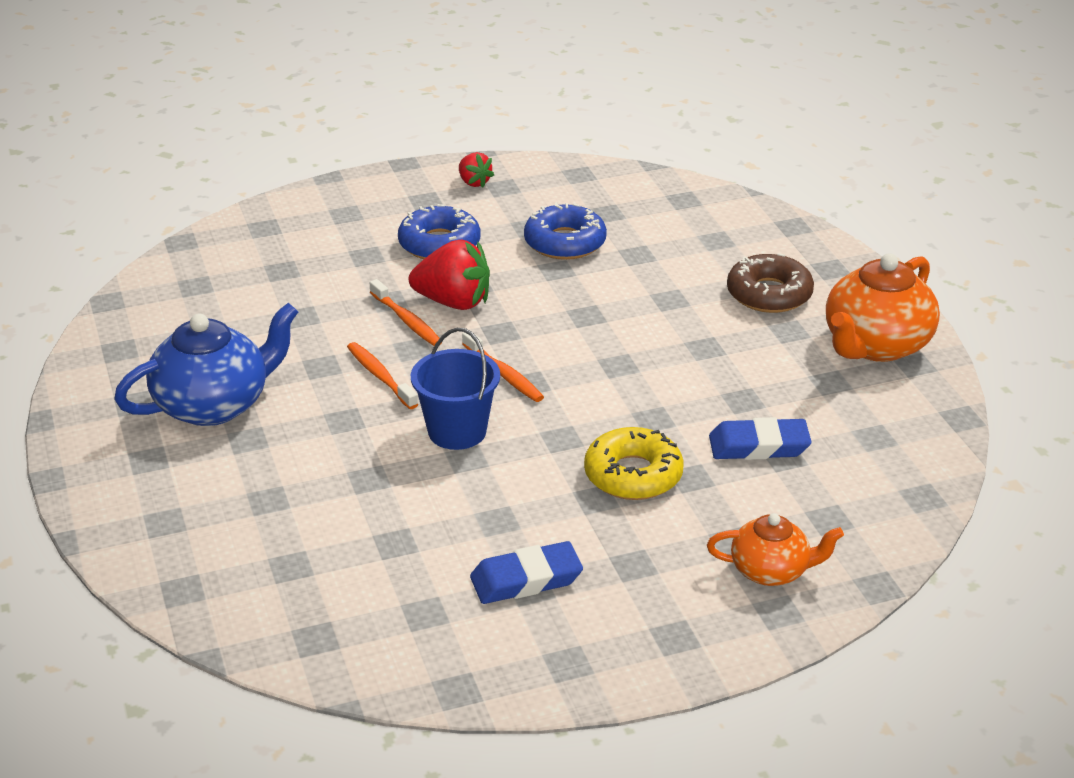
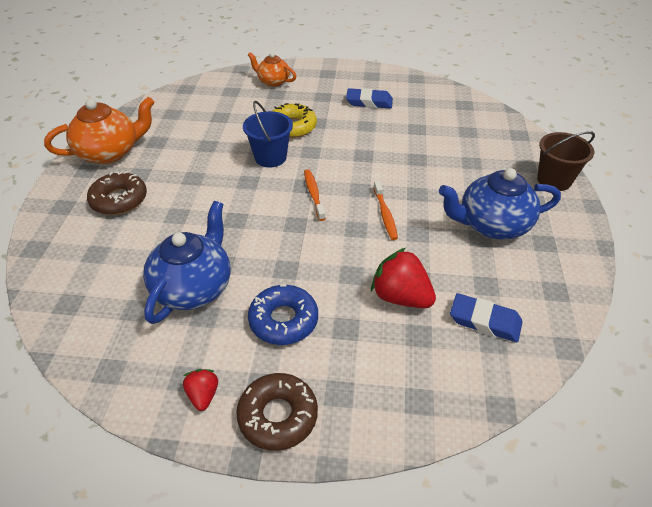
camera: 155 degrees left, 10 degrees up
(113, 506) = (554, 180): none -> brown bucket
(394, 188) = (278, 416): none -> brown donut
(406, 320) = (348, 251): orange toothbrush -> none
(453, 302) = (309, 257): red strawberry -> red strawberry (401, 297)
(457, 431) = (360, 169): blue bucket -> blue bucket (270, 157)
(565, 242) = (194, 288): blue donut -> blue teapot
(759, 446) = (225, 123): blue eraser -> blue eraser (485, 321)

